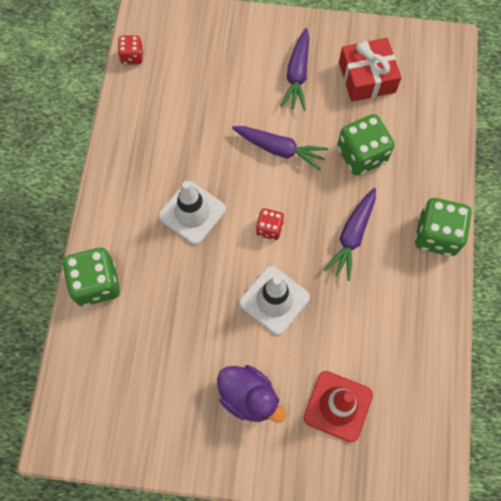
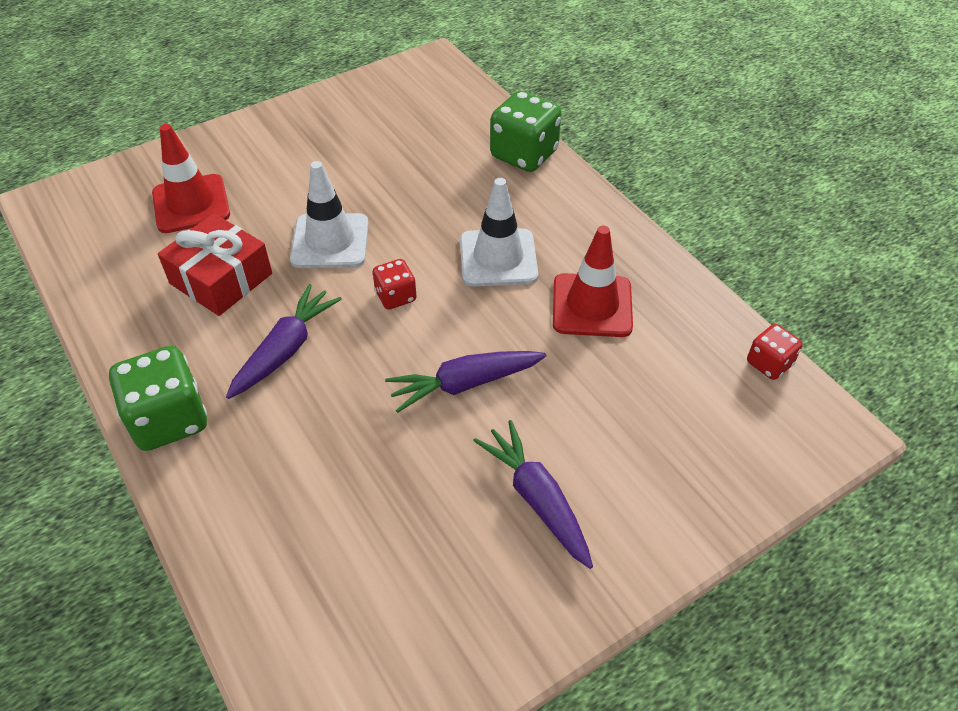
camera: 140 degrees right, 20 degrees down
(176, 146) = (592, 305): none -> red traffic cone
(249, 397) = (290, 164): purple duck -> none
(352, 236) = (286, 349): purple carrot -> purple carrot turned 45 degrees clockwise
(361, 155) = (347, 451): green dice -> none
(367, 77) = (429, 574): red gift -> red gift (221, 278)

